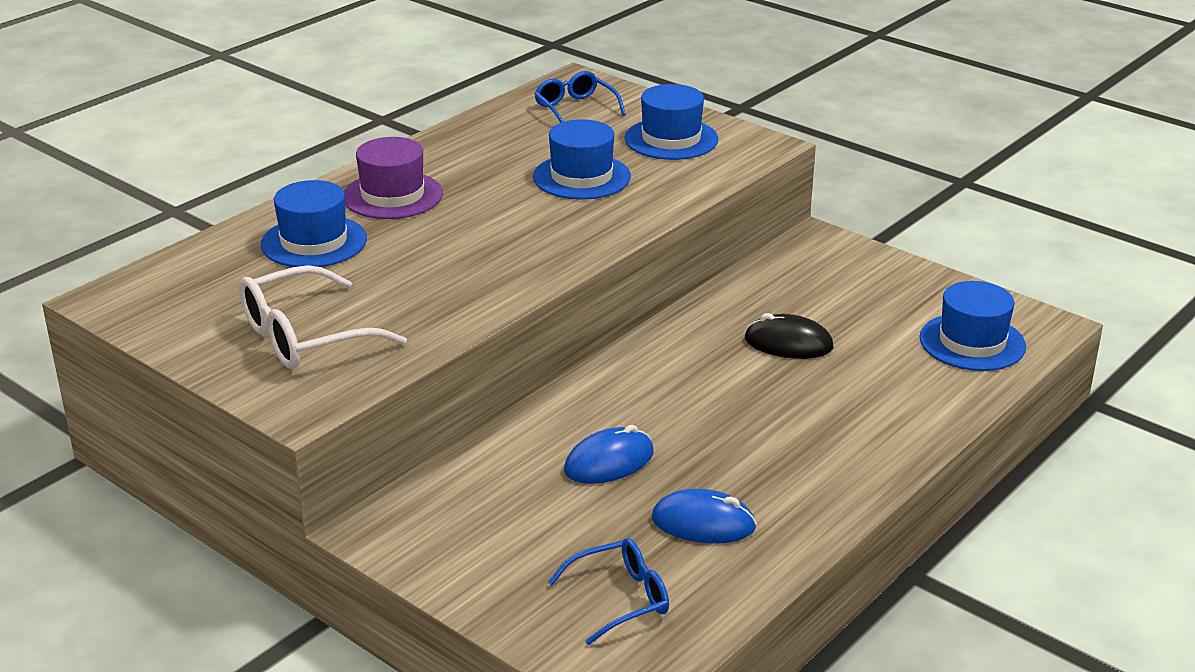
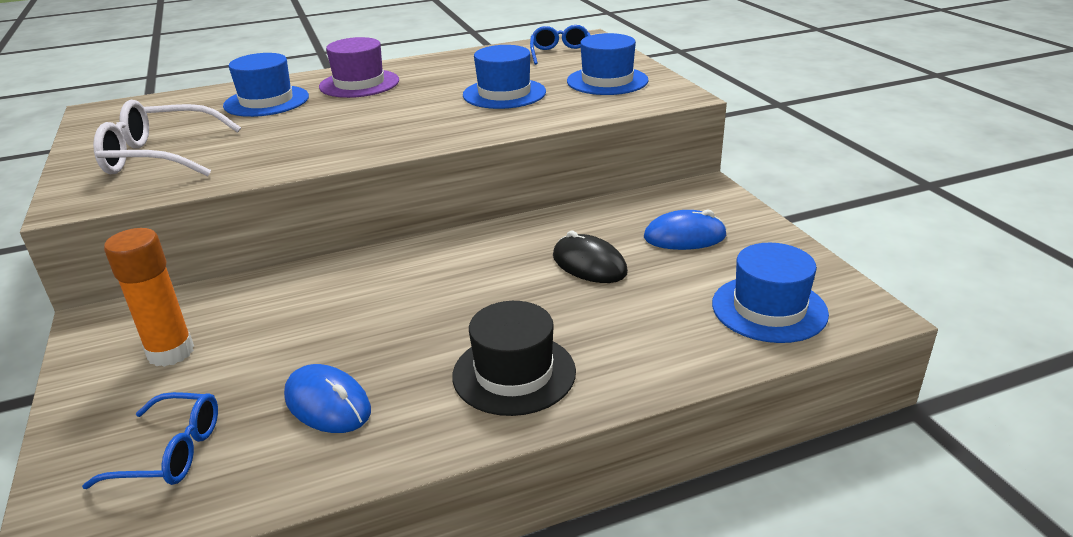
camera: 30 degrees right, 0 degrees up
(497, 531) = (171, 352): none -> orange glue stick
(609, 462) = (325, 321): blue mouse -> blue mouse (684, 237)
(827, 453) = (514, 373): none -> black hat

